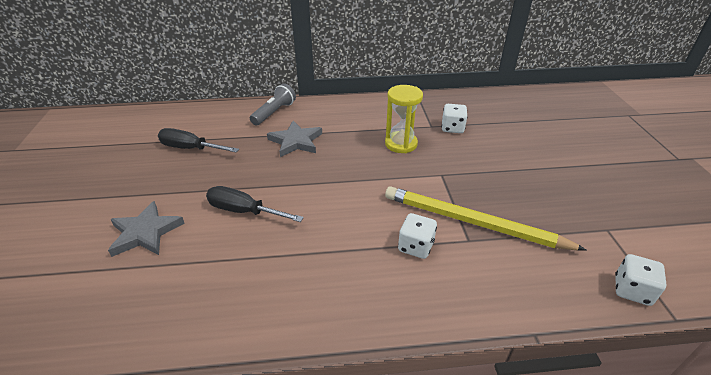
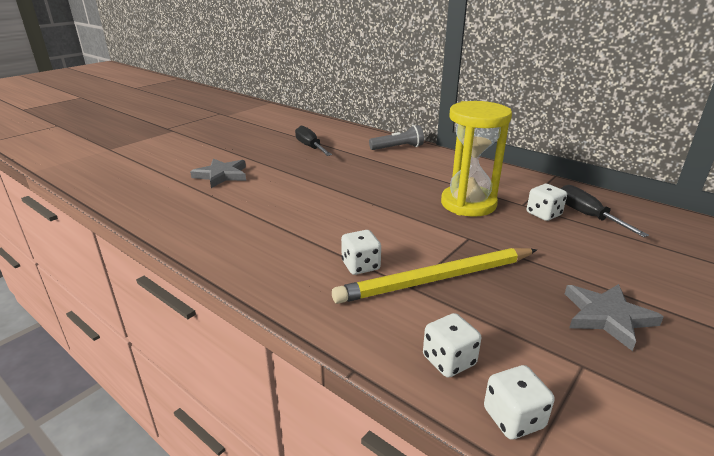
camera: 45 degrees right, 10 degrees down
(244, 211) = (286, 190): black screwdriver -> black screwdriver (588, 216)
(296, 141) = (384, 169): grey star -> grey star (607, 317)
(401, 144) = (468, 204): yellow hourglass -> yellow hourglass, size x1.51
(473, 223) = (437, 279): yellow pencil -> yellow pencil turned 90 degrees counterclockwise
(562, 280) = (449, 360): none -> white dice

